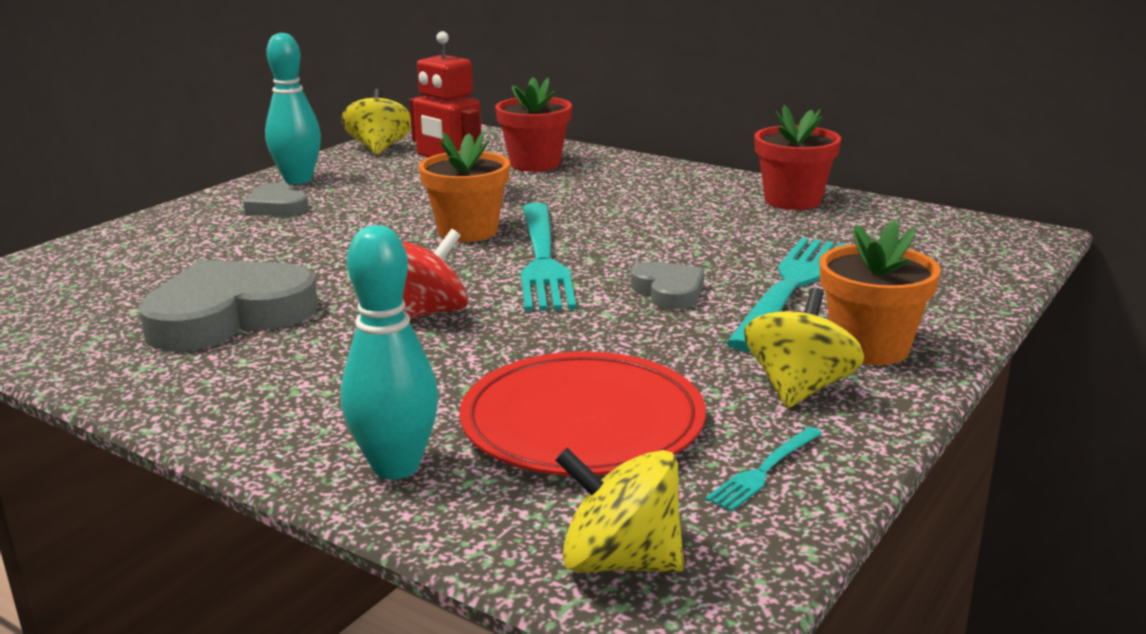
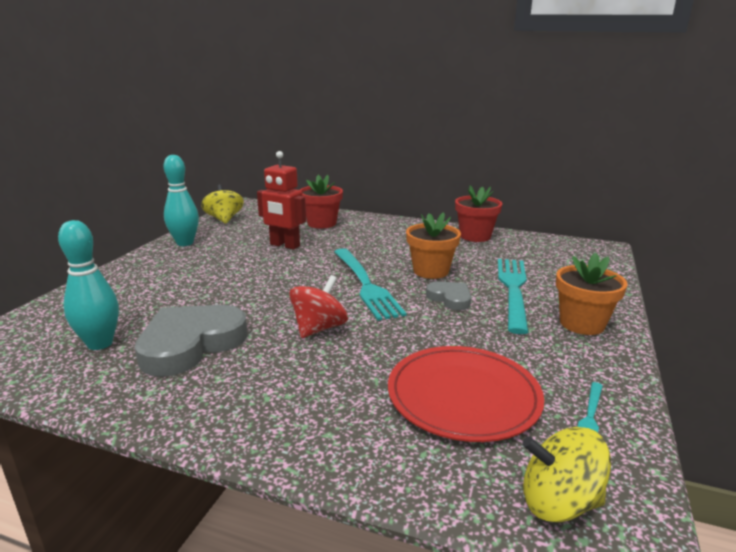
camera: 15 degrees left, 0 degrees up
(277, 206) = (181, 262): grey heart -> none
(396, 466) = (370, 449): turquoise bowling pin -> turquoise bowling pin (100, 343)
(468, 231) = (309, 269): orange flower pot -> orange flower pot (431, 271)
(799, 389) = (566, 356): yellow spinning top -> none

